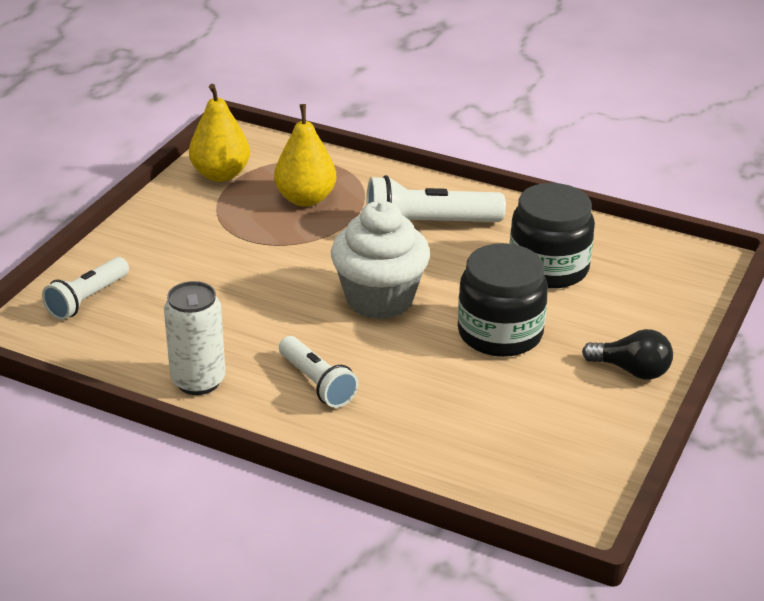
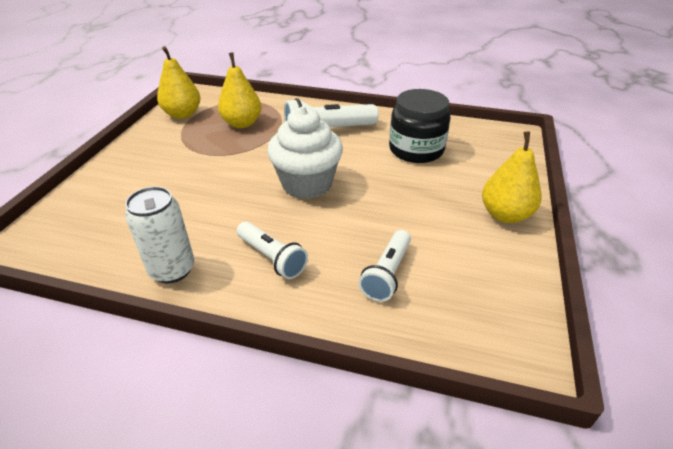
camera: 10 degrees left, 5 degrees up
(87, 299) = (80, 211): white flashlight -> white flashlight (387, 274)
(500, 333) = (400, 199): black jar -> none
(632, 370) = (505, 215): black light bulb -> yellow pear

